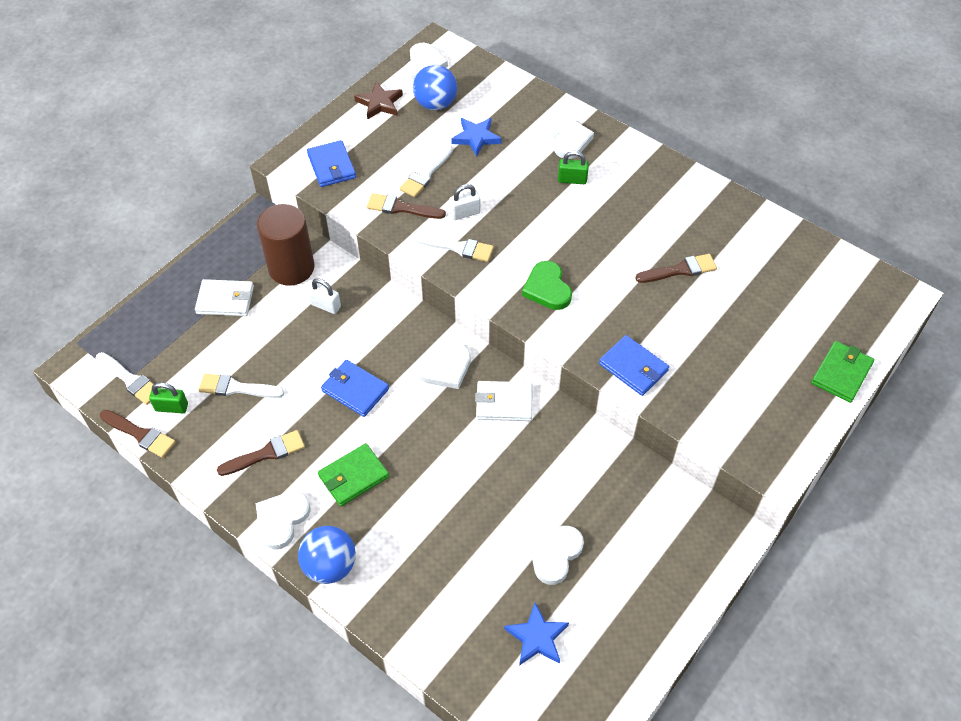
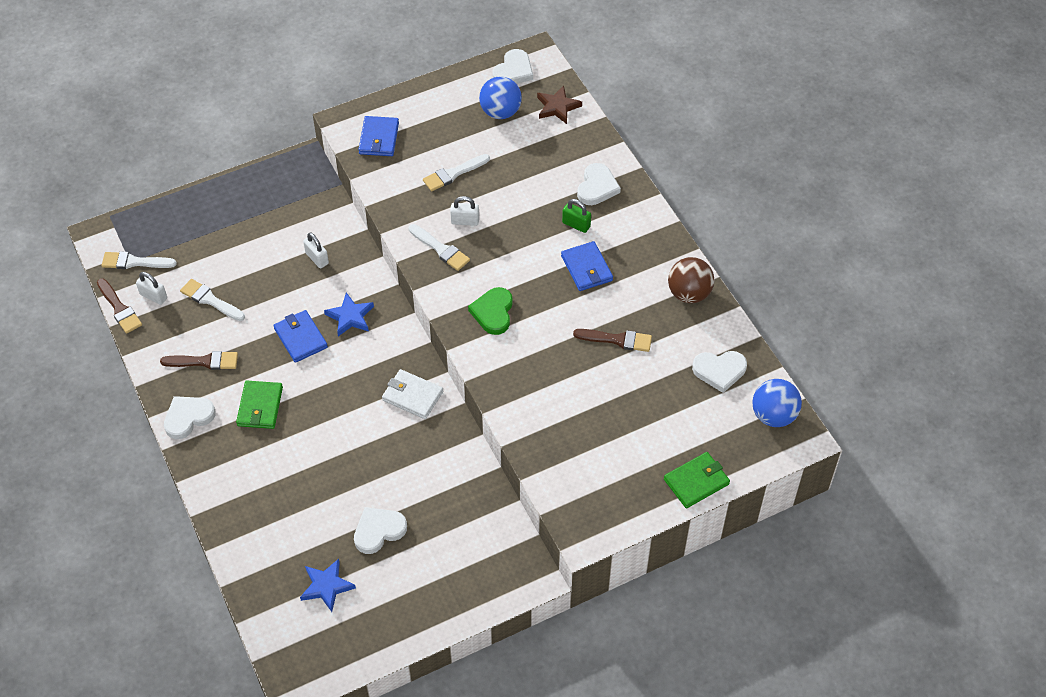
camera: 25 degrees right, 0 degrees up
(130, 380) = (134, 262): white brush -> white brush turned 120 degrees clockwise
(171, 407) = (153, 296): green padlock -> white padlock
(225, 300) = (241, 223): white wallet -> none
(291, 268) = (307, 215): brown cylinder -> none
(330, 566) = (204, 467): blue ball -> blue ball (773, 415)
(353, 476) = (260, 406): green wallet -> green wallet turned 75 degrees counterclockwise
(379, 103) = (452, 94): brown star -> brown star (557, 107)
(401, 208) = (414, 197): brown brush -> none
(445, 368) = (382, 349): white heart -> white heart (719, 371)
(476, 138) = (516, 156): blue star -> blue star (350, 317)
(633, 367) = (522, 406): blue wallet -> blue wallet (587, 268)
(715, 204) = (689, 293): none -> brown ball

